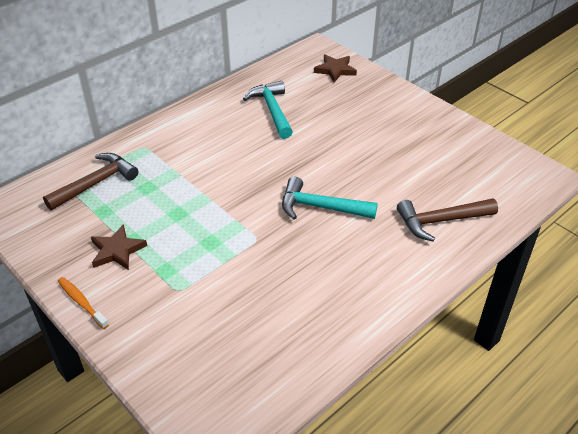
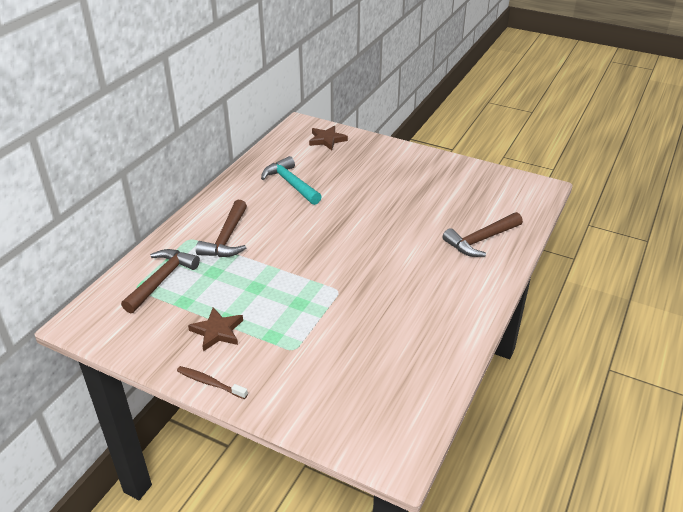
camera: 20 degrees left, 5 degrees down
(82, 303) = (210, 383): orange toothbrush -> brown toothbrush
(178, 155) = (227, 238): none -> brown hammer
(320, 207) = (378, 252): turquoise hammer -> none

